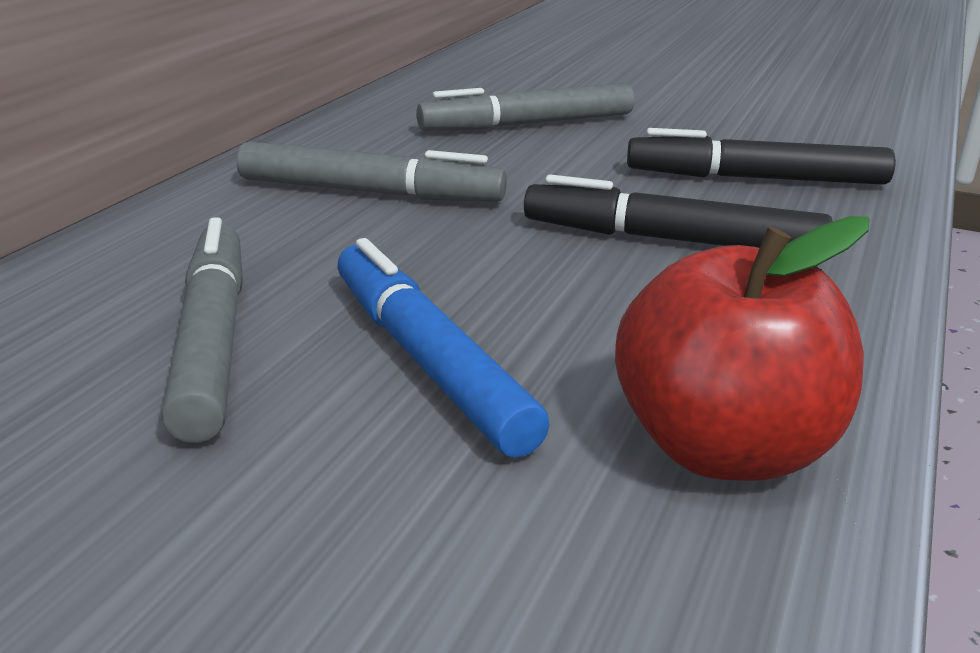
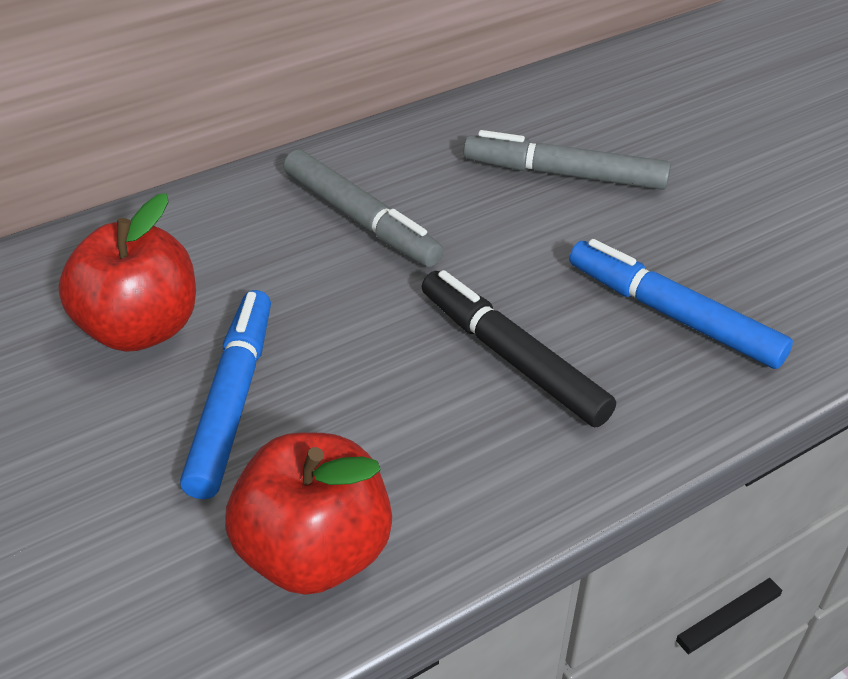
camera: 35 degrees right, 15 degrees up
(212, 341) = (141, 329): grey marker -> red apple
(755, 179) = (672, 314): black marker -> blue marker

